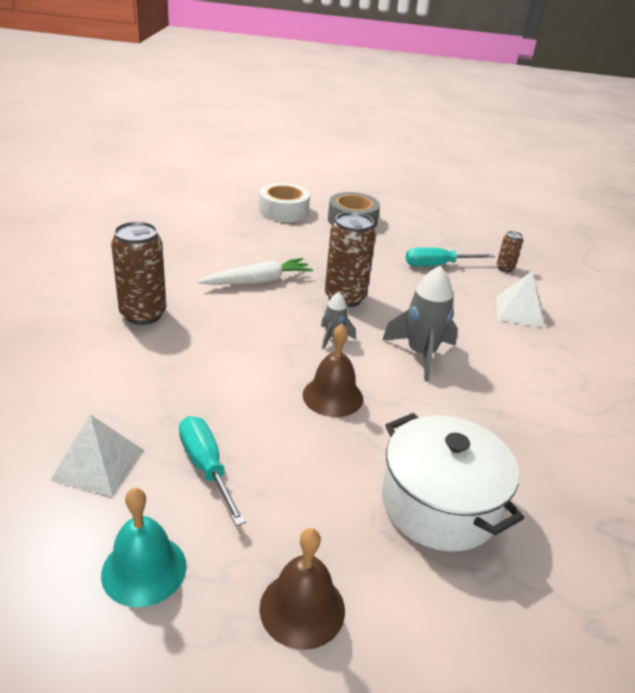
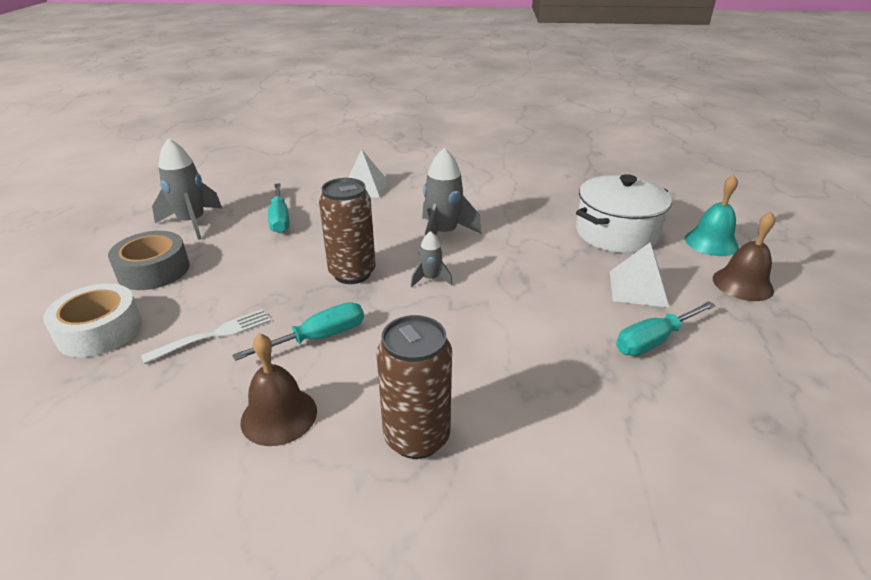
camera: 90 degrees left, 0 degrees up
(98, 464) = (699, 413): white pyramid -> white pyramid (638, 288)
(144, 569) = (779, 359): turquoise bell -> turquoise bell (711, 242)
(258, 281) = (318, 338): white carrot -> turquoise screwdriver
(270, 244) = (213, 335): none -> white fork
(333, 396) = (523, 277): brown bell -> brown bell (279, 416)
(424, 229) = (192, 223): none -> grey rocket
(505, 268) = (287, 187): brown can -> none

